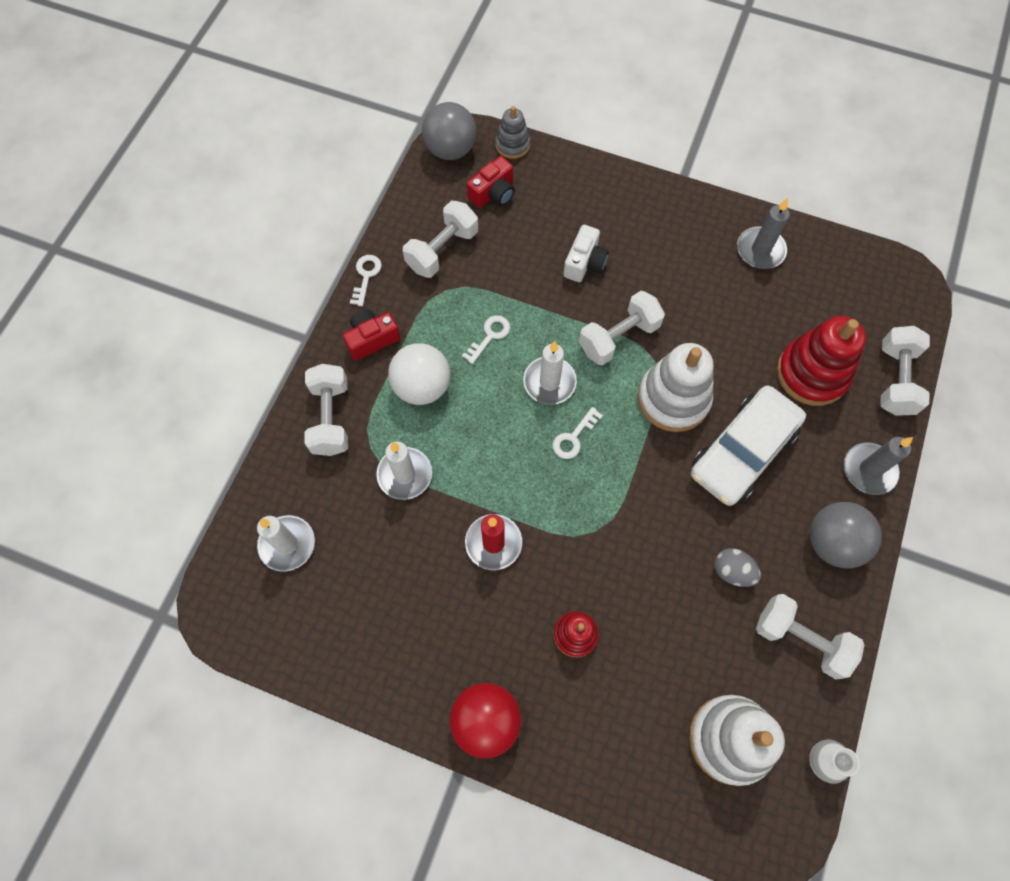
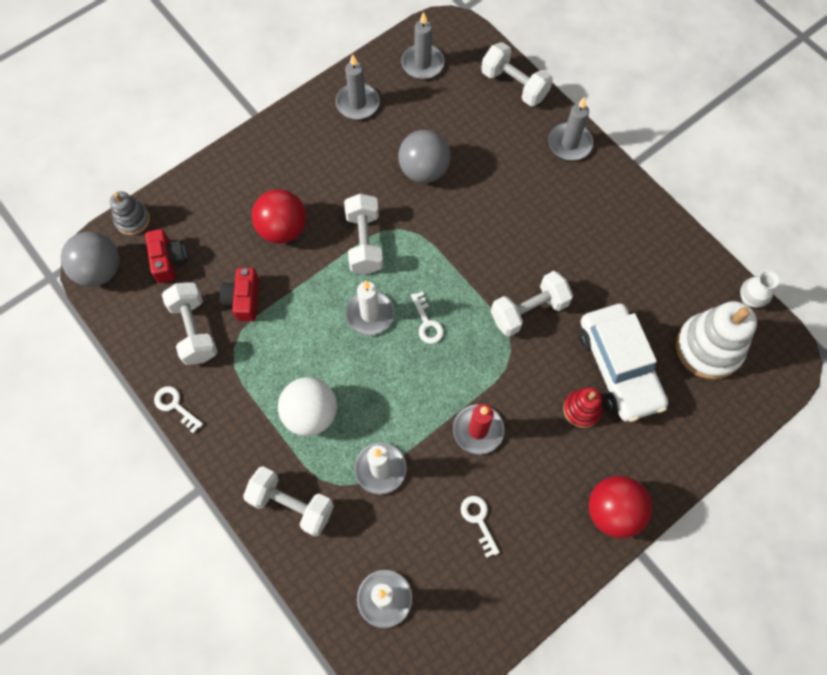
camera: 60 degrees left, 0 degrees up
(372, 339) = (240, 432): red camera -> red camera (243, 299)
(490, 336) = (300, 336): white key -> white key (478, 520)
(584, 262) = (283, 229): white camera -> red ball
(673, 399) = (439, 234): white stacking toy -> none
(732, 571) = (593, 275): grey egg -> none
(742, 452) = (509, 213): white car -> white car (619, 367)
(800, 639) = (663, 261): white dumbbell -> white dumbbell (529, 311)
(812, 373) = (477, 132): red stacking toy -> none
(832, 542) = (608, 199): grey ball -> grey ball (424, 170)
(850, 282) = (422, 64): none -> grey candle

